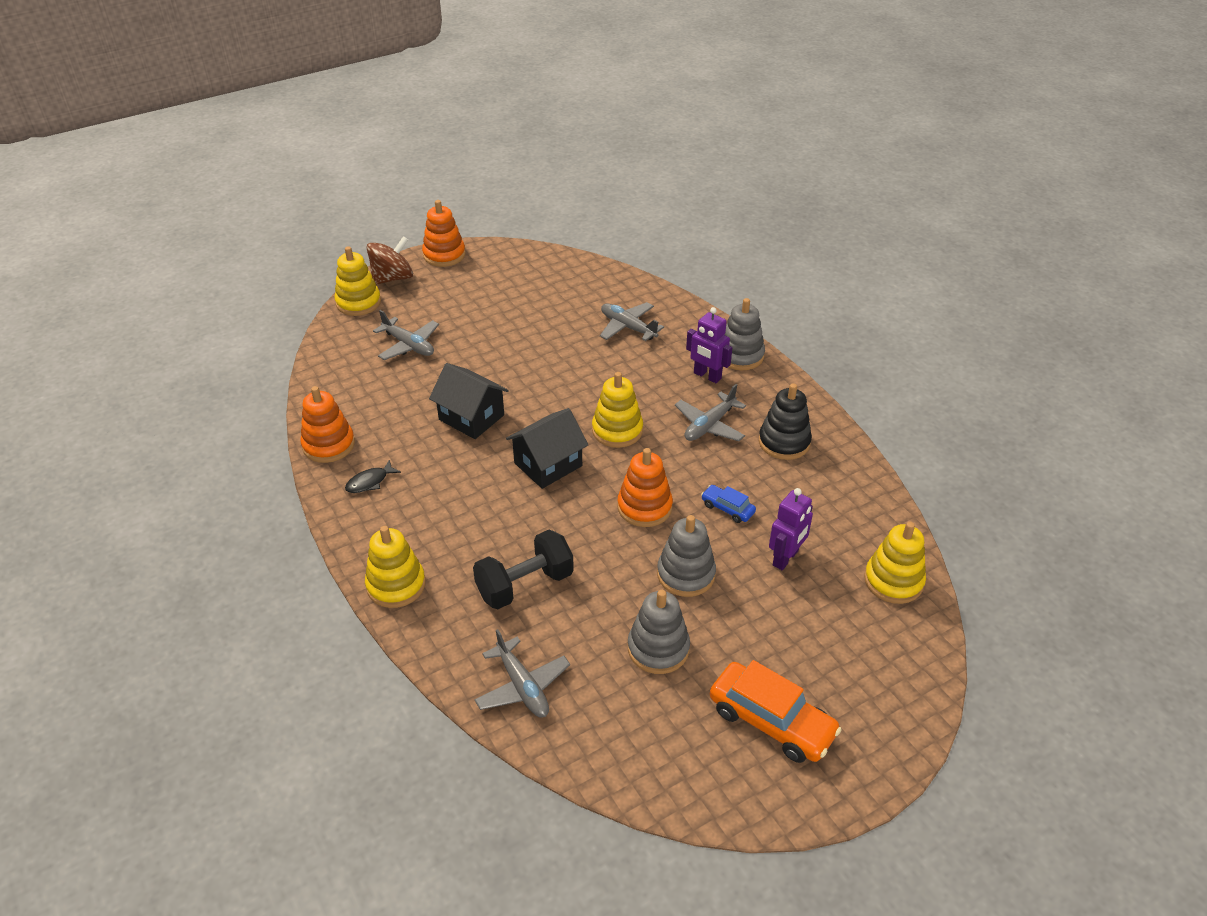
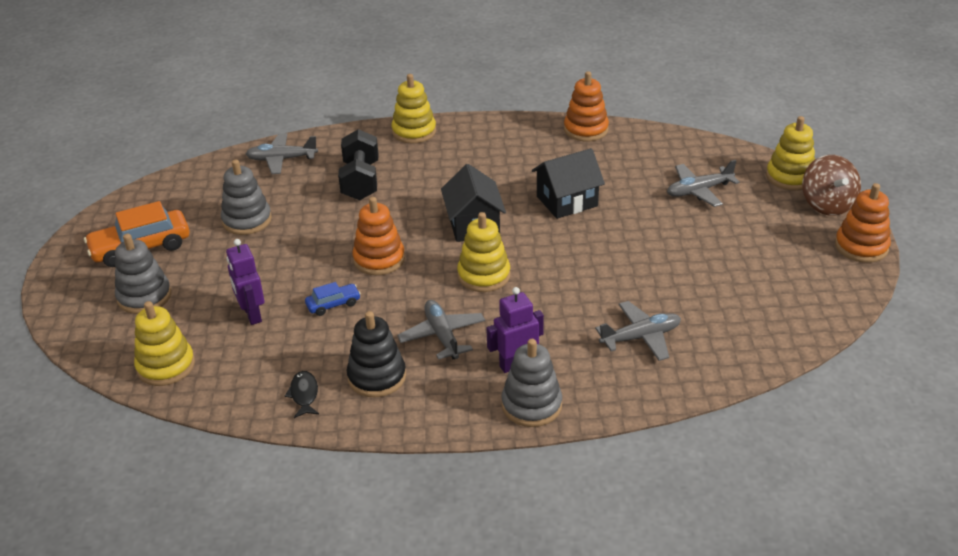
camera: 120 degrees right, 5 degrees down
(370, 482) = (527, 140): black fish -> black fish (304, 394)
(686, 574) = (293, 256): grey stacking toy -> grey stacking toy (144, 297)

